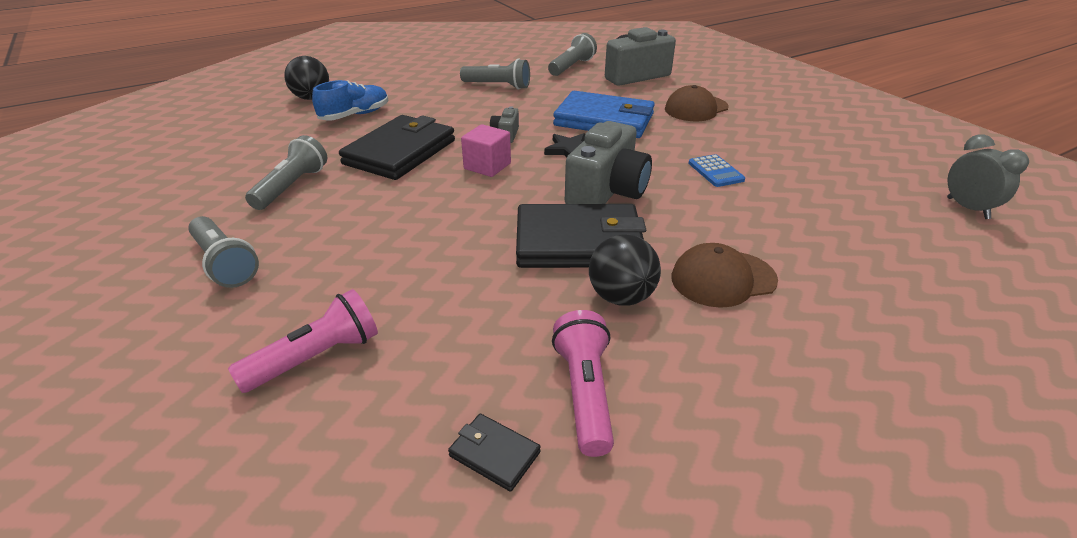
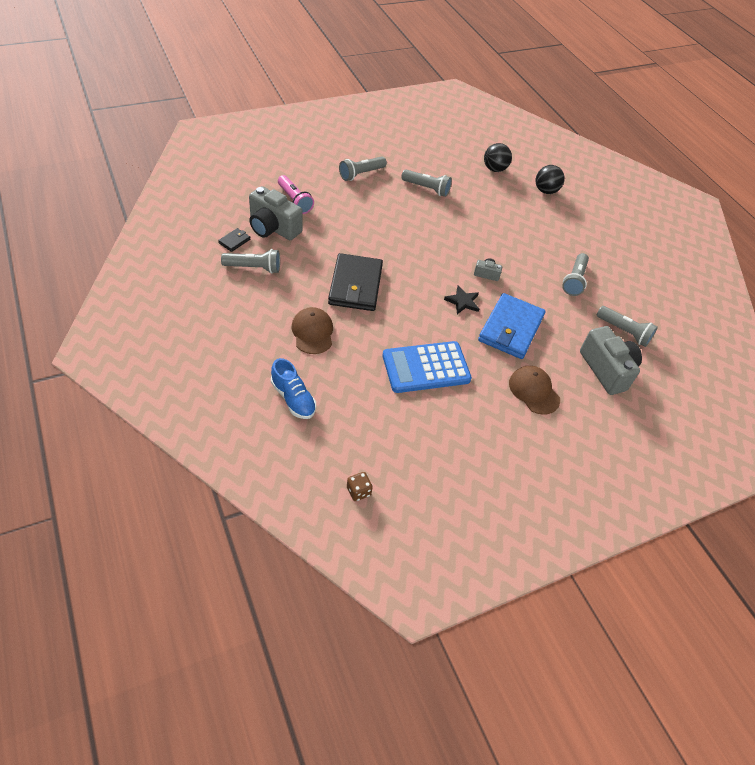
camera: 90 degrees right, 15 degrees up
(355, 115) = (517, 209): blue shoe -> blue shoe (293, 398)
(400, 152) = (464, 227): black wallet -> none
(487, 166) = (443, 261): pink cube -> none
(584, 392) = (254, 268): pink flashlight -> grey flashlight
(607, 192) = (406, 307): grey camera -> grey camera (273, 228)
(621, 297) = (308, 291): black ball -> black ball (494, 169)
(715, 171) = (426, 367): blue calculator -> blue calculator, size x2.18
(967, 208) = (358, 491): grey clock -> brown dice

